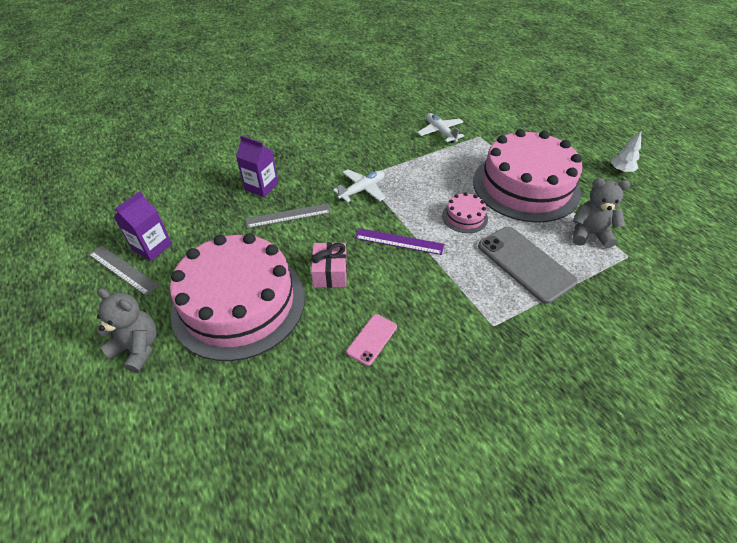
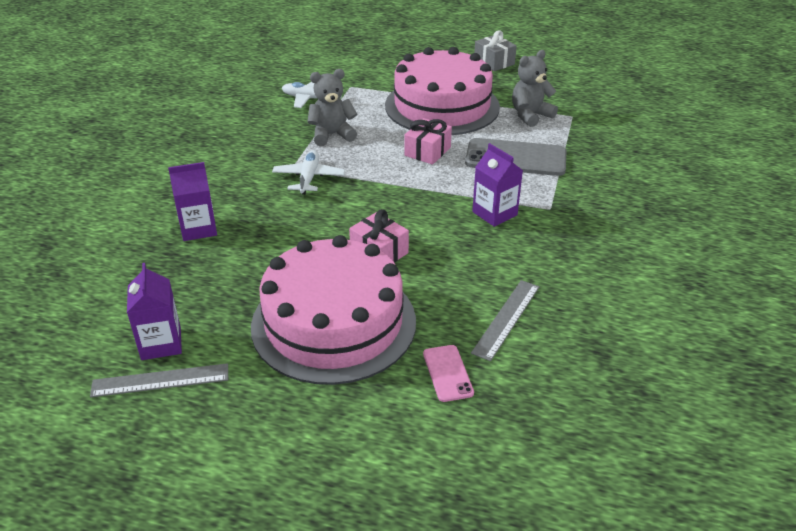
camera: 45 degrees left, 10 degrees down
(137, 348) = (292, 418): grey teddy bear -> grey teddy bear (332, 135)
(288, 216) = (269, 235): grey ruler -> grey ruler (506, 319)
(372, 339) = (482, 272): pink phone -> pink phone (447, 373)
(399, 241) = (401, 197): purple ruler -> none
(444, 299) = (494, 213): none -> purple carton
(464, 217) = (427, 151): pink cake -> pink gift
(621, 171) = (494, 62): white tree -> grey gift

